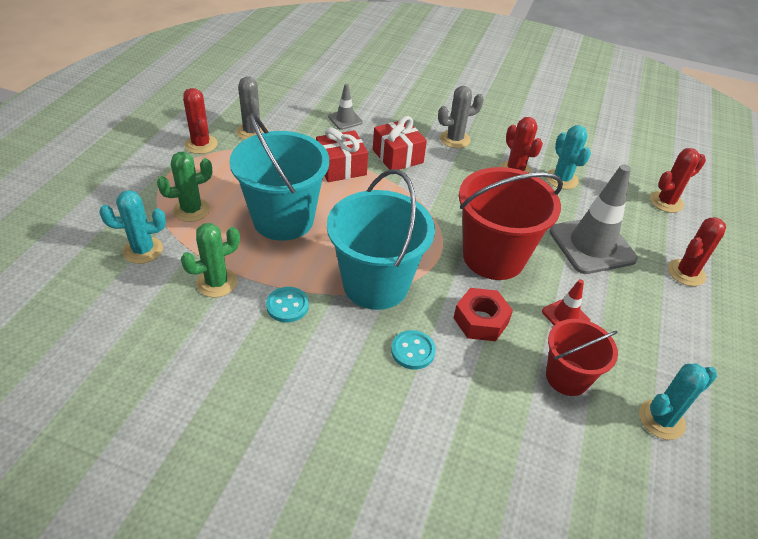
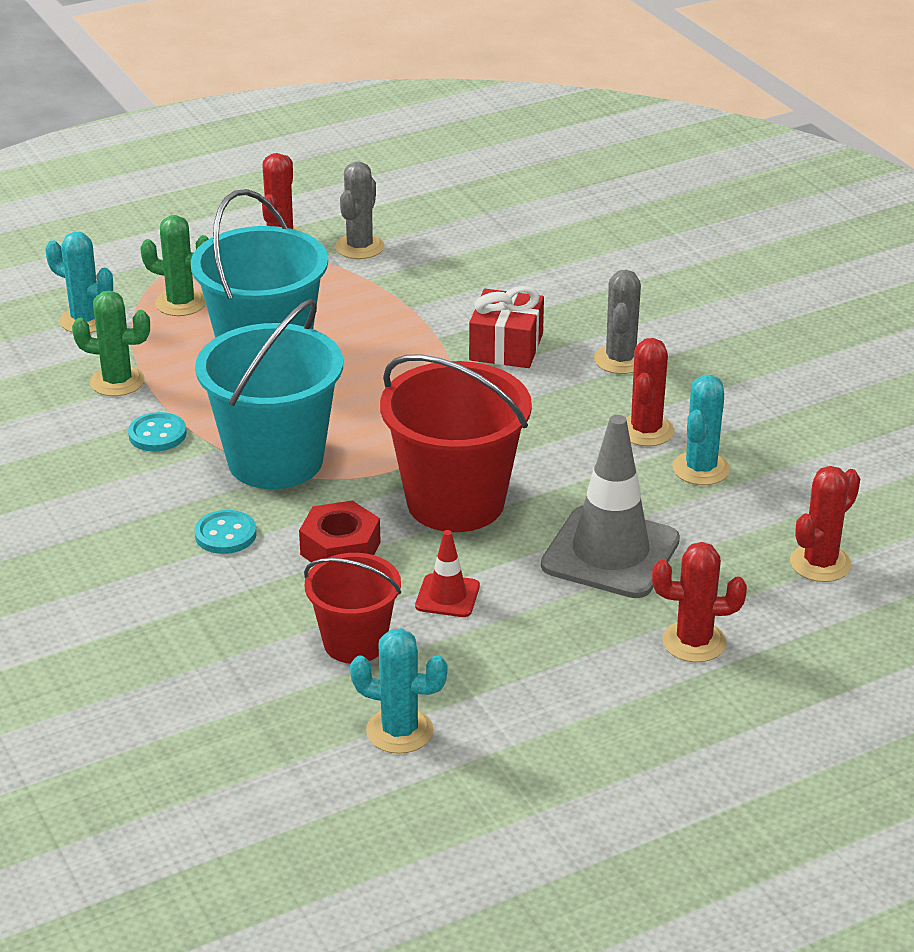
camera: 45 degrees right, 10 degrees down
(341, 167) = (412, 329): red gift -> none
(345, 119) = (501, 277): grey traffic cone -> none
(455, 139) = (620, 360): grey cactus -> grey cactus turned 75 degrees clockwise
(666, 202) = (820, 563): red cactus -> red cactus turned 60 degrees counterclockwise

